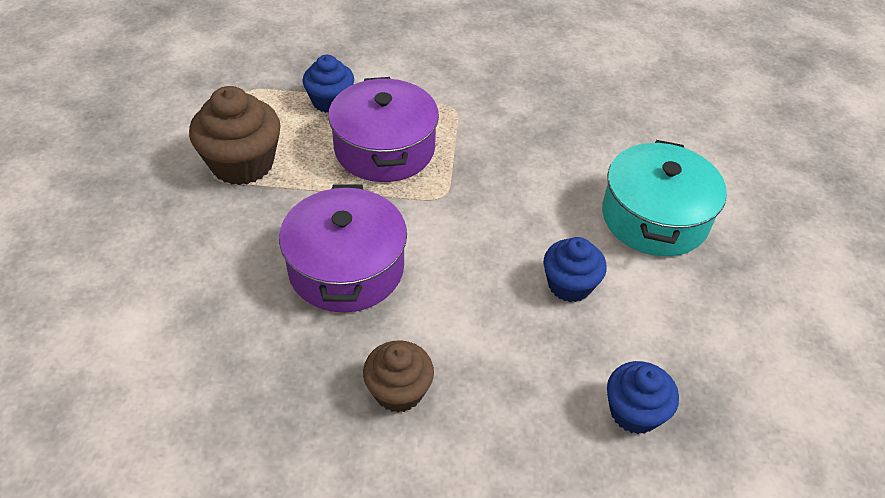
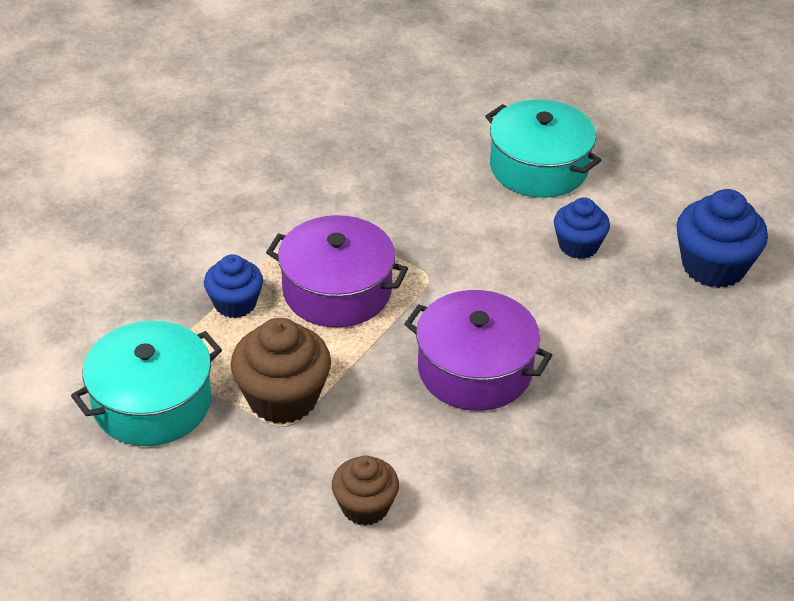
camera: 60 degrees left, 5 degrees down
(200, 101) = (152, 402): none -> turquoise pot
(398, 391) = (626, 384): brown cupcake -> brown cupcake (365, 506)
(634, 412) = (713, 266): blue cupcake -> blue cupcake, size x1.57

